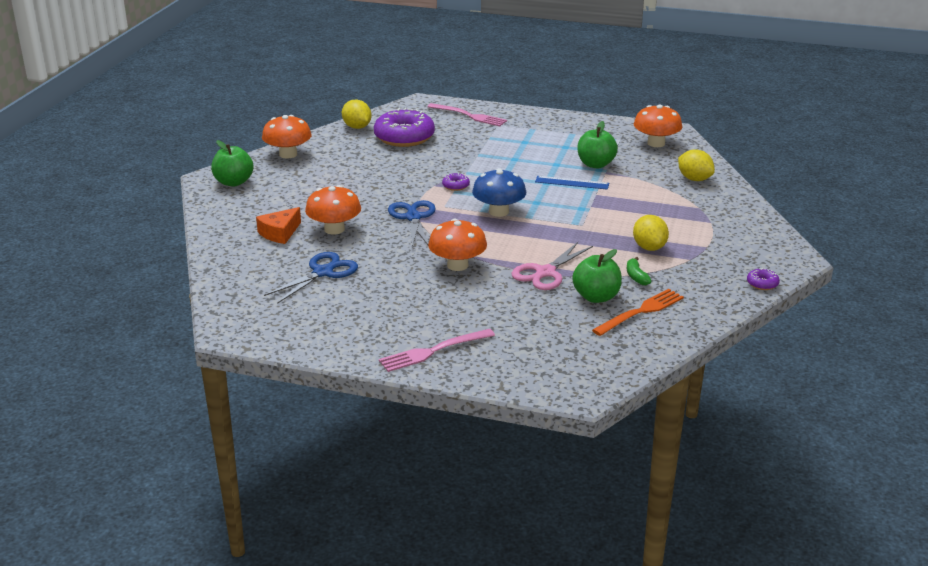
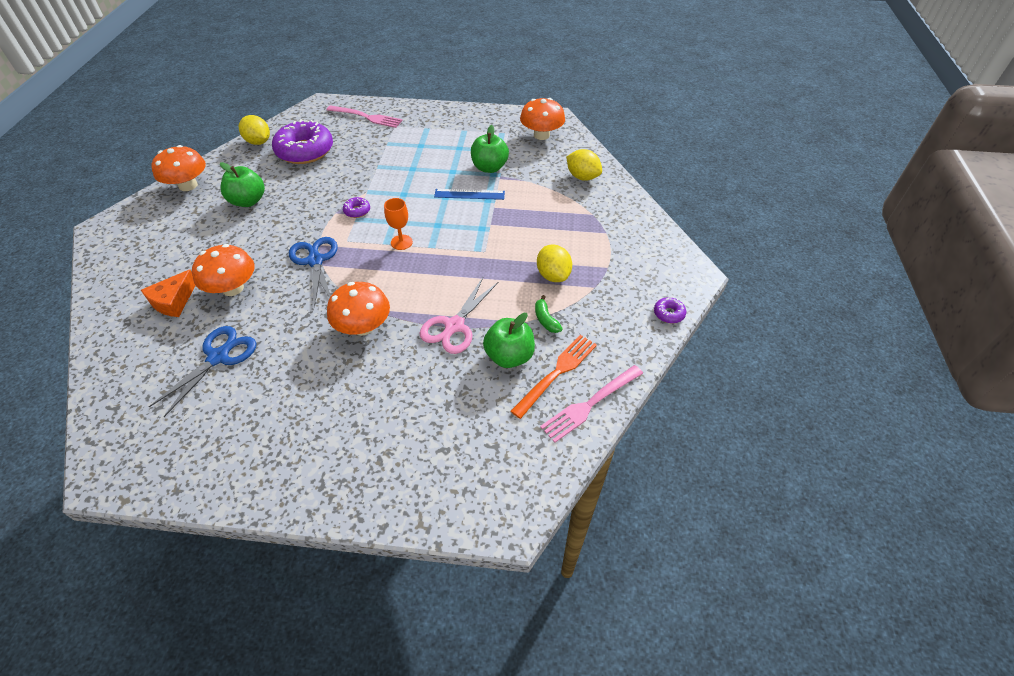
camera: 10 degrees left, 20 degrees up
(233, 182) = (128, 231): green apple -> green apple (248, 201)
(433, 351) = (341, 472): pink fork -> pink fork (590, 404)
(498, 212) = (401, 242): blue mushroom -> orange goblet

